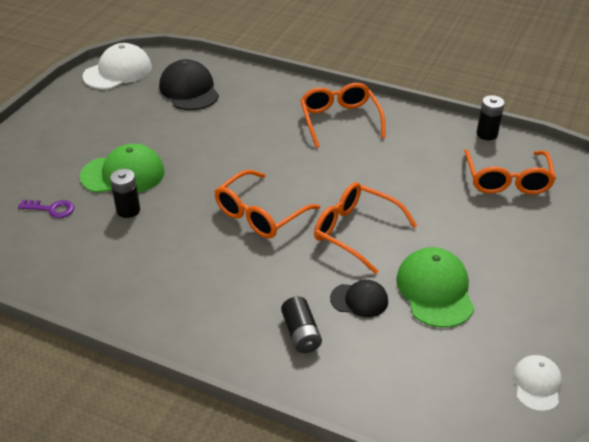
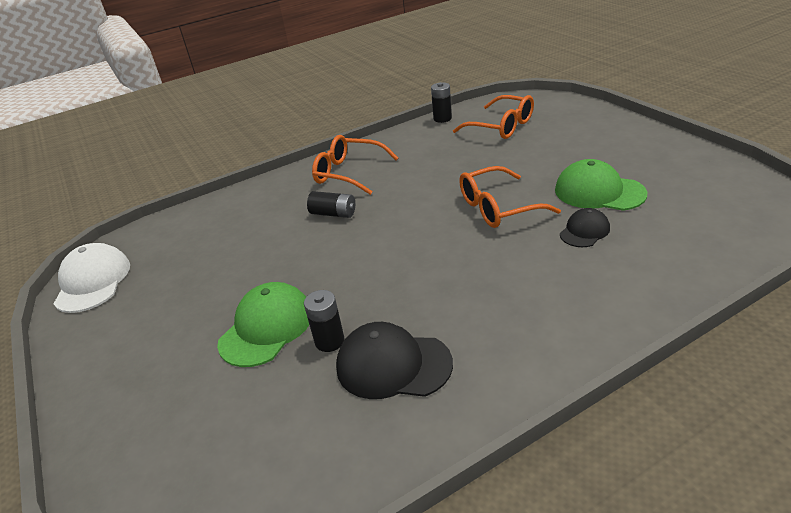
camera: 50 degrees left, 5 degrees down
(52, 209) = (259, 409): purple key -> none
(189, 90) = (194, 241): black cap -> black cap (393, 365)
(260, 214) = (426, 252): orange glasses -> none
(301, 334) = (606, 276): black battery -> black battery (333, 214)
(537, 384) = (728, 181): white cap -> none

